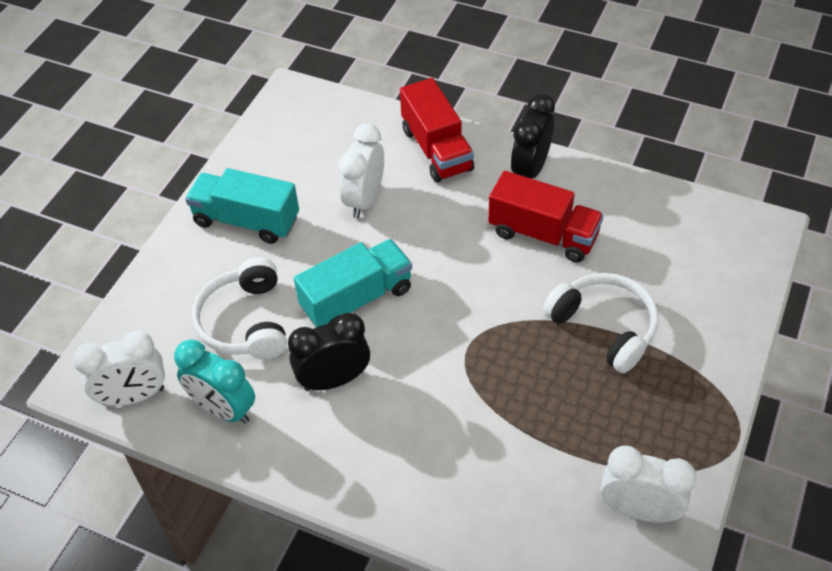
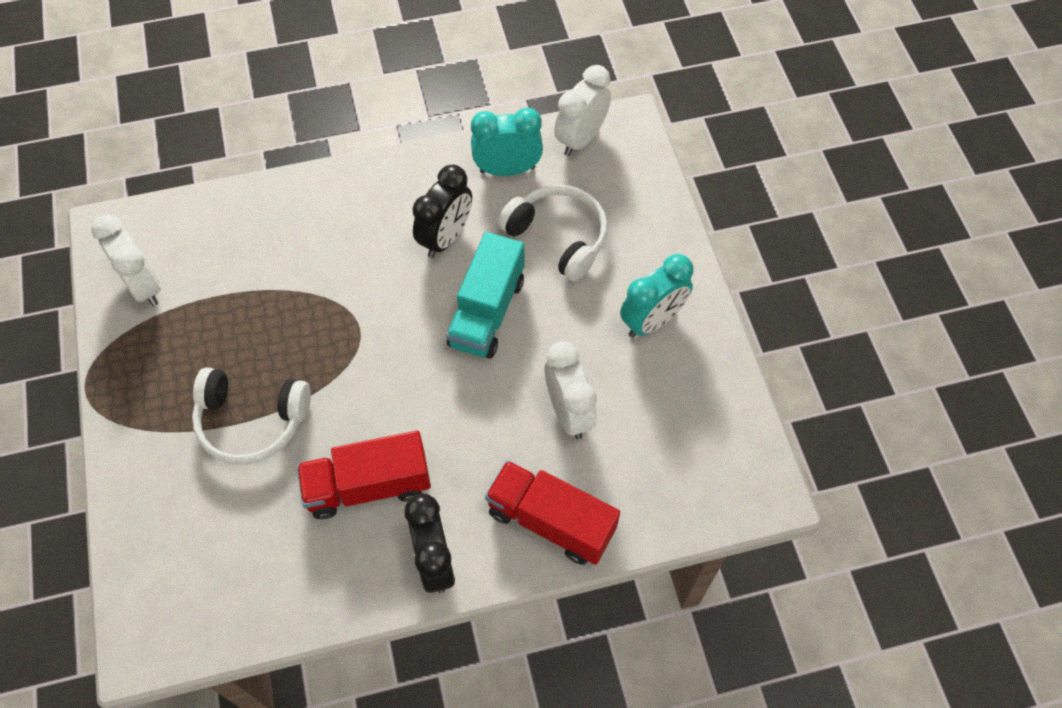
camera: 140 degrees right, 10 degrees up
(246, 220) = (652, 321): turquoise truck -> turquoise clock
(639, 509) = (143, 286): white clock -> white clock turned 105 degrees counterclockwise

